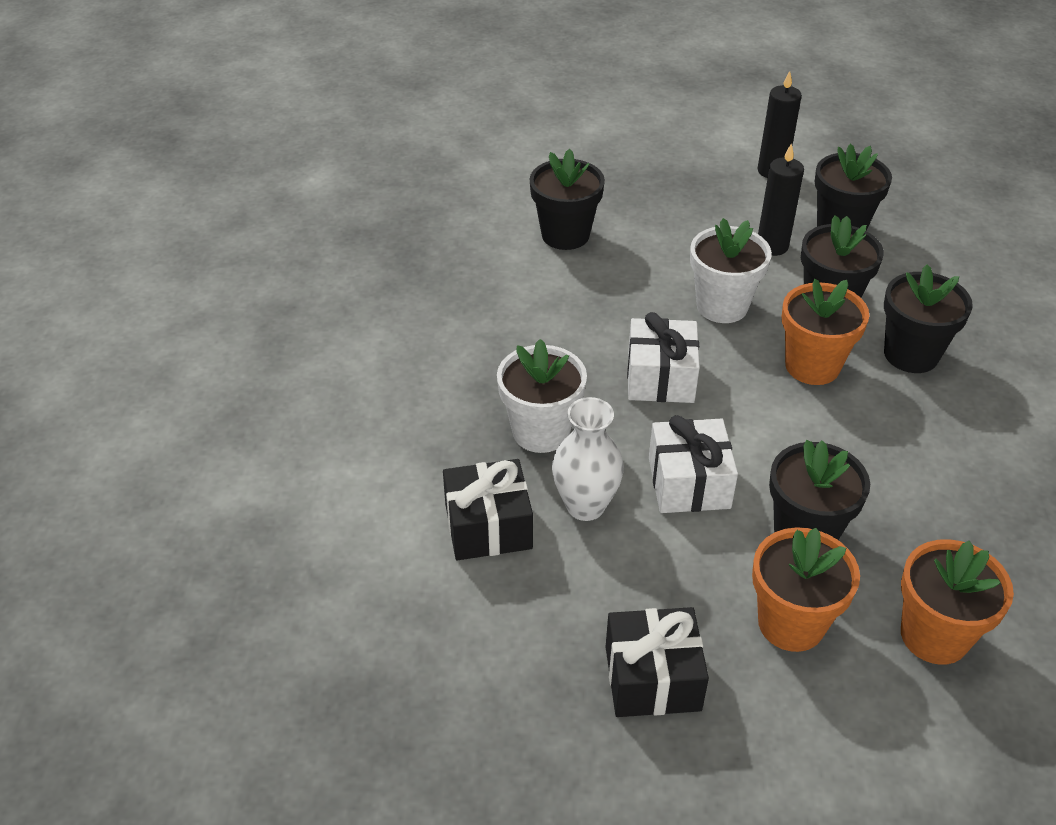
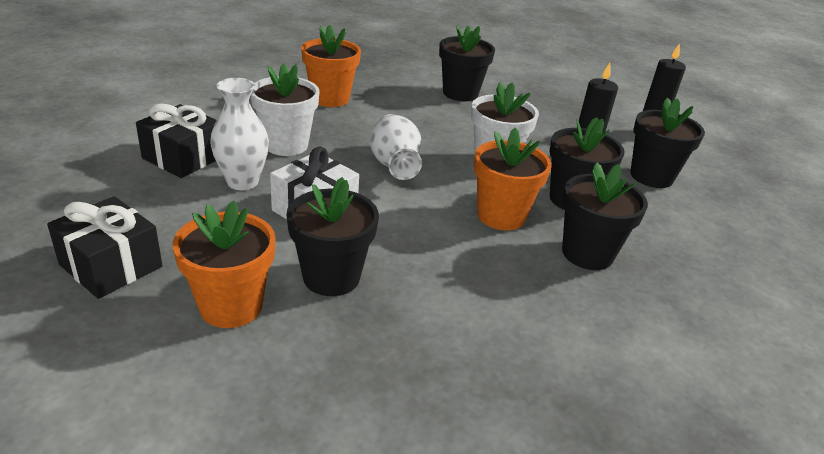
camera: 40 degrees right, 10 degrees down
(660, 378) = (394, 165): white gift -> white vase
(934, 636) = (302, 389): orange flower pot -> orange flower pot (330, 98)

